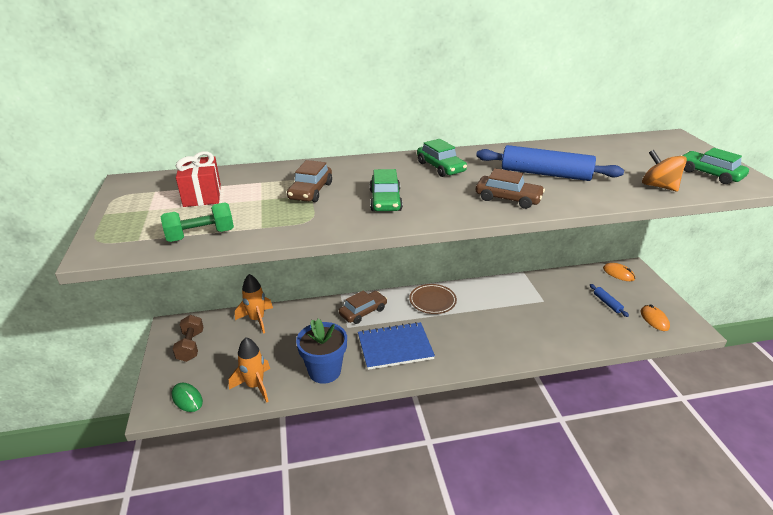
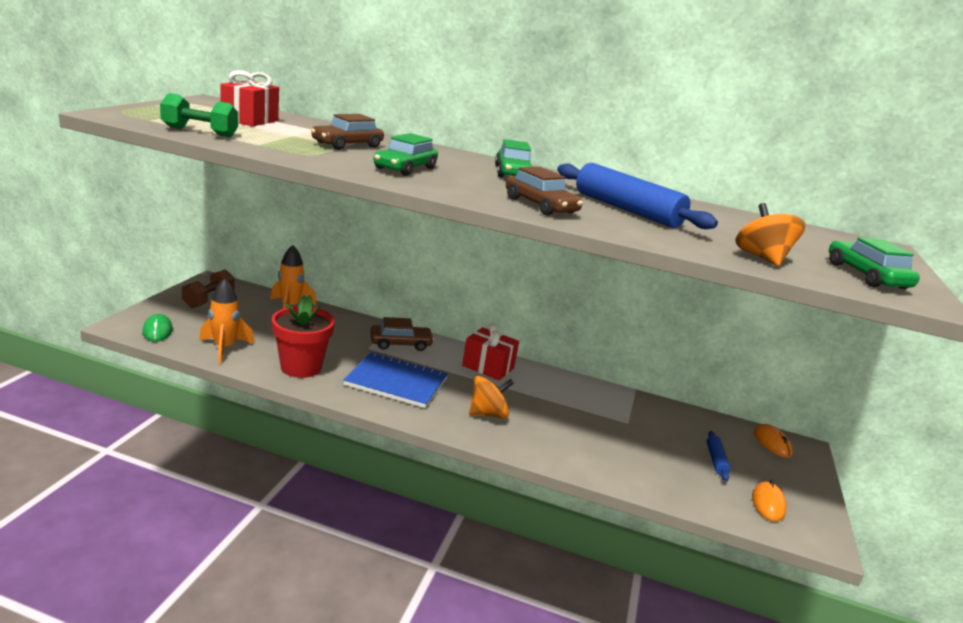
camera: 25 degrees right, 10 degrees down
(324, 371) = (301, 367): blue flower pot -> red flower pot
(432, 301) = (488, 367): brown plate -> red gift
(471, 341) = (488, 414): none -> orange spinning top

